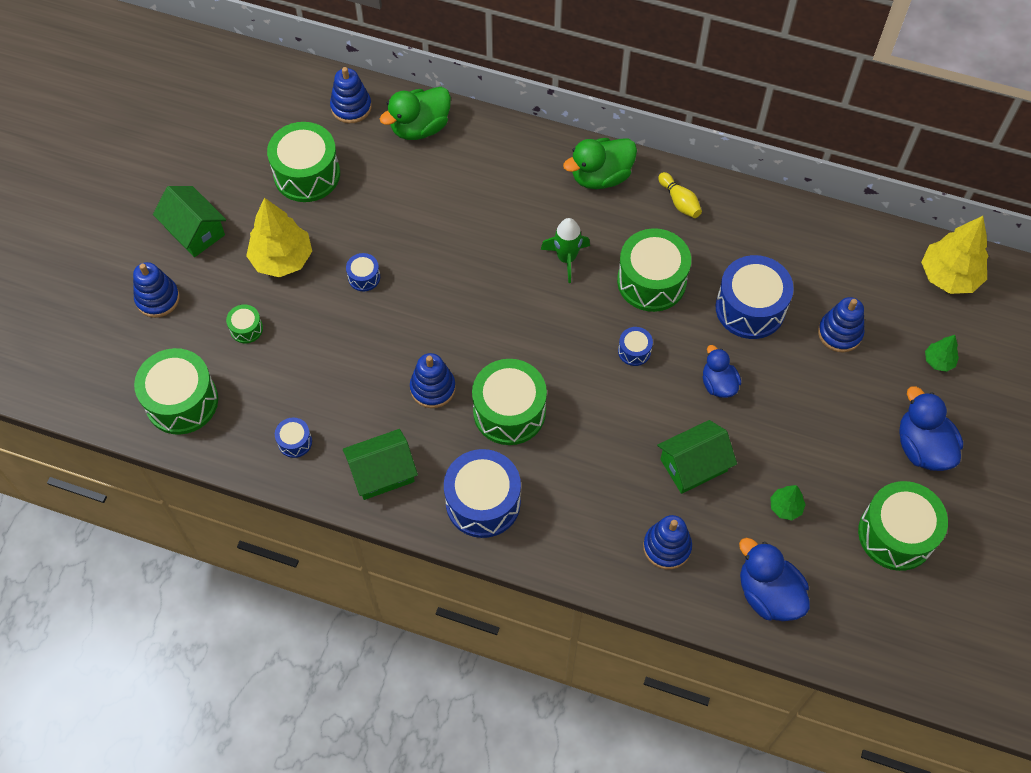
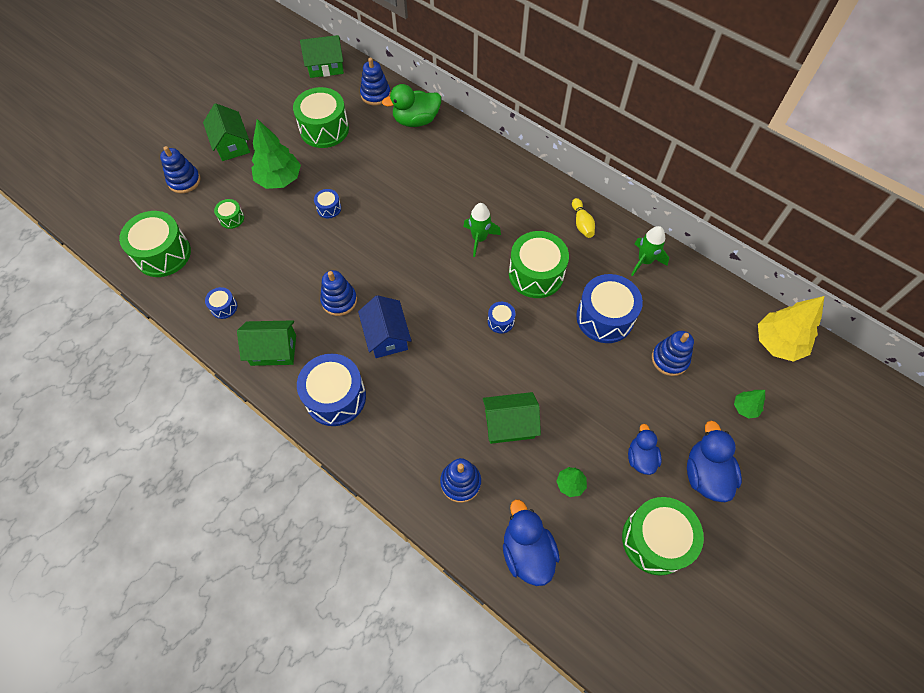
camera: 20 degrees right, 0 degrees up
(266, 86) = (325, 66): none -> green house
(282, 259) = (279, 179): yellow tree -> green tree
(509, 412) = (386, 336): green drum -> blue house
(601, 176) = (530, 189): green duck -> none
(718, 384) = (556, 367): blue duck -> blue duck (640, 458)
(769, 226) = (644, 261): none -> green rocket

